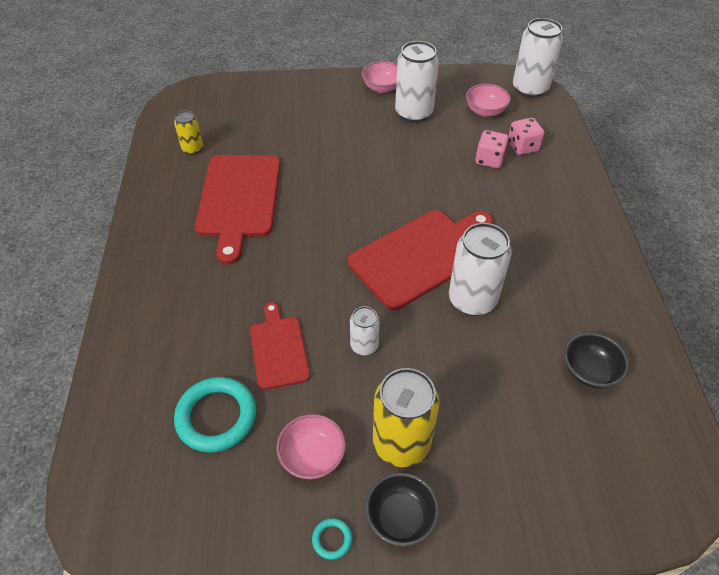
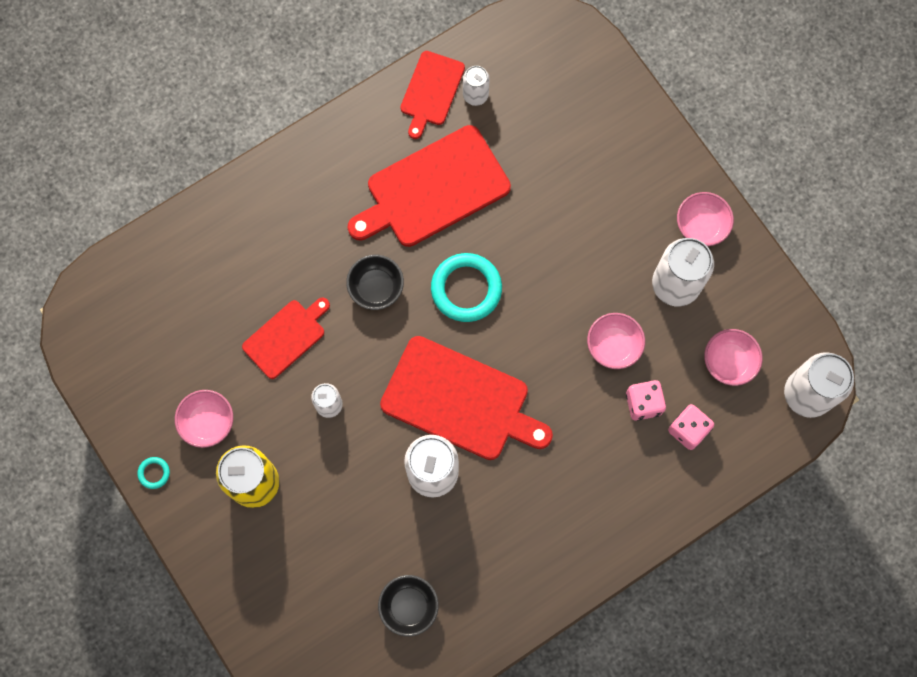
camera: 60 degrees right, 25 degrees up
(165, 169) = (431, 91): none -> red cutting board
(192, 149) = (475, 95): yellow can -> white can
(216, 417) = (200, 330): turquoise ring -> turquoise ring (466, 289)
(400, 517) = (195, 513): black bowl -> black bowl (376, 288)
(436, 157) = (613, 345): none -> pink bowl

